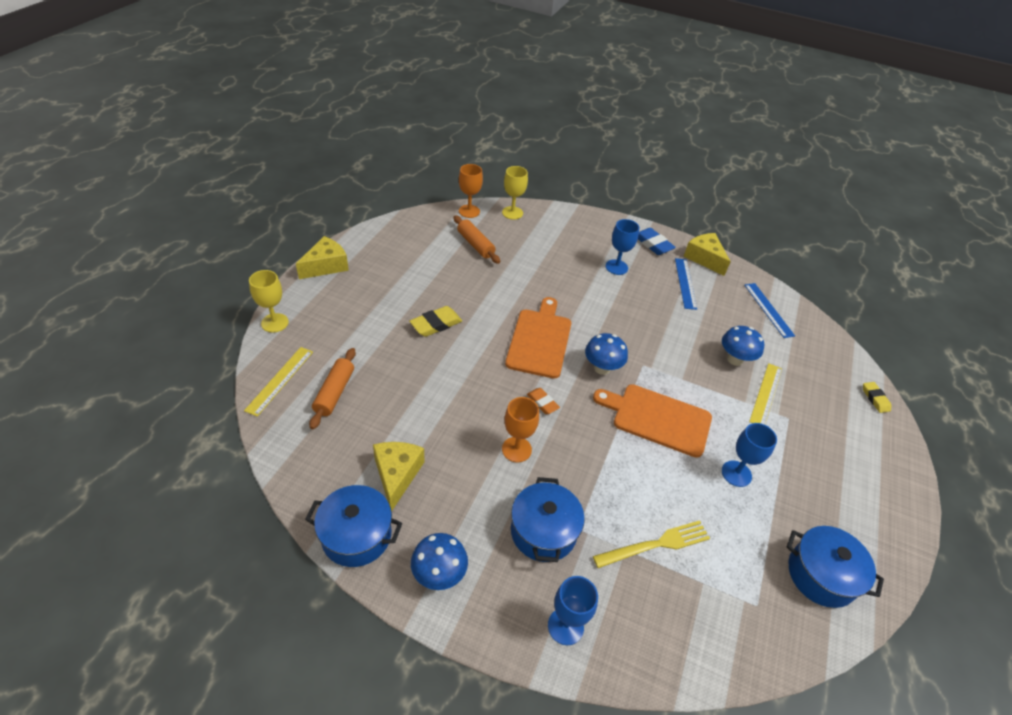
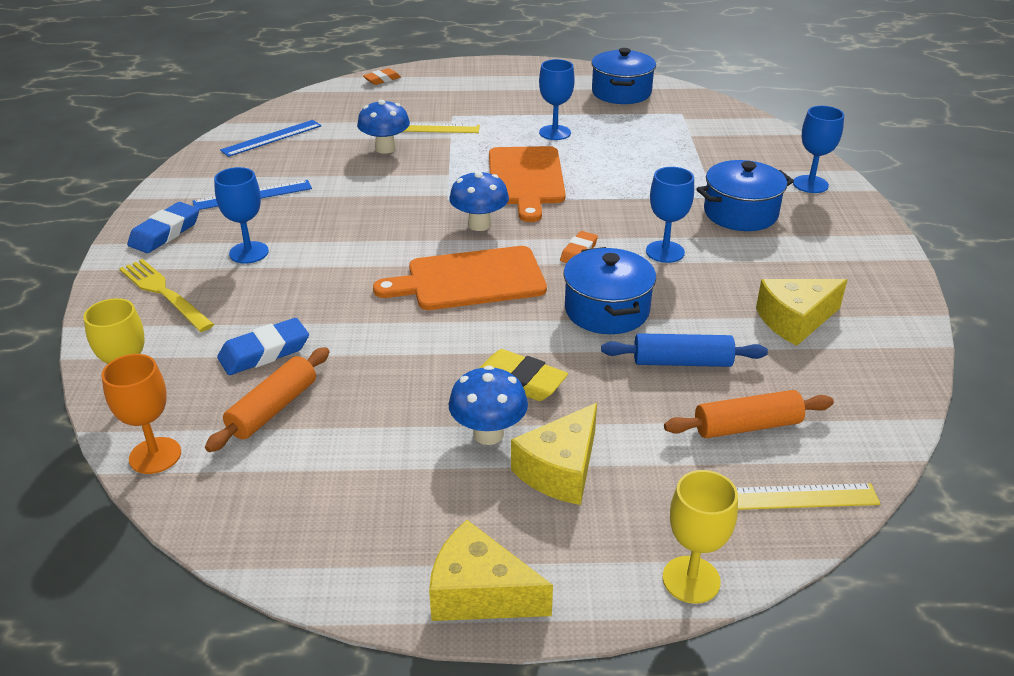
camera: 110 degrees left, 10 degrees down
(356, 535) = (893, 320): blue pot -> blue pot (606, 310)
(402, 394) = (682, 362): none -> blue rolling pin
(439, 574) = (857, 256): blue mushroom -> blue mushroom (488, 434)
(516, 449) = (665, 252): orange goblet -> blue goblet
(519, 252) = (264, 352): none -> blue eraser
(655, 545) = (681, 158): yellow fork -> yellow fork (164, 293)
(704, 258) = (181, 189): yellow cheese -> yellow cheese (560, 470)
(875, 399) = (382, 79): yellow eraser -> orange eraser

